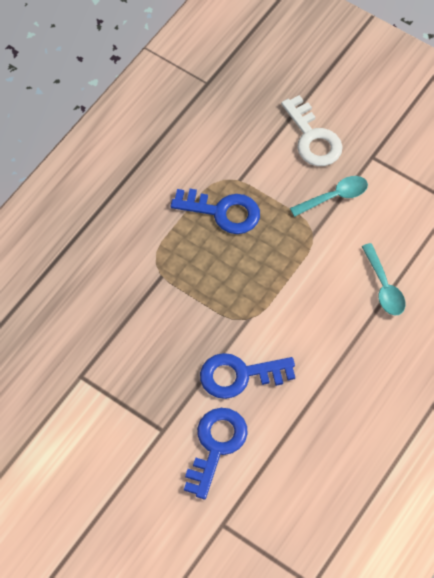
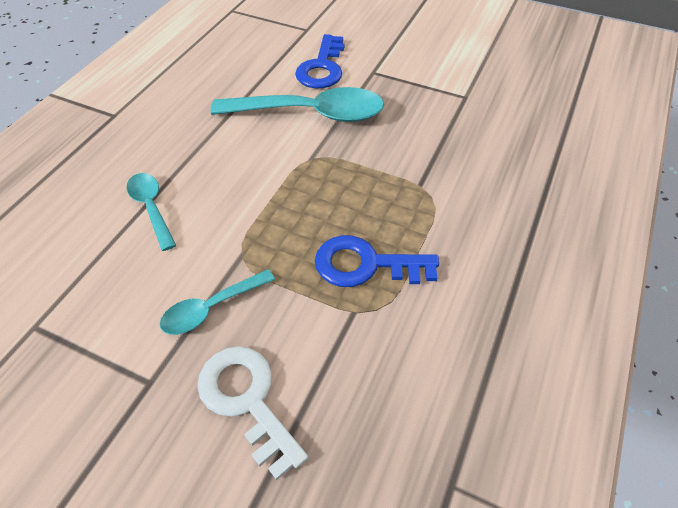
camera: 170 degrees right, 10 degrees down
(239, 375) = (310, 114): blue key -> turquoise spoon

